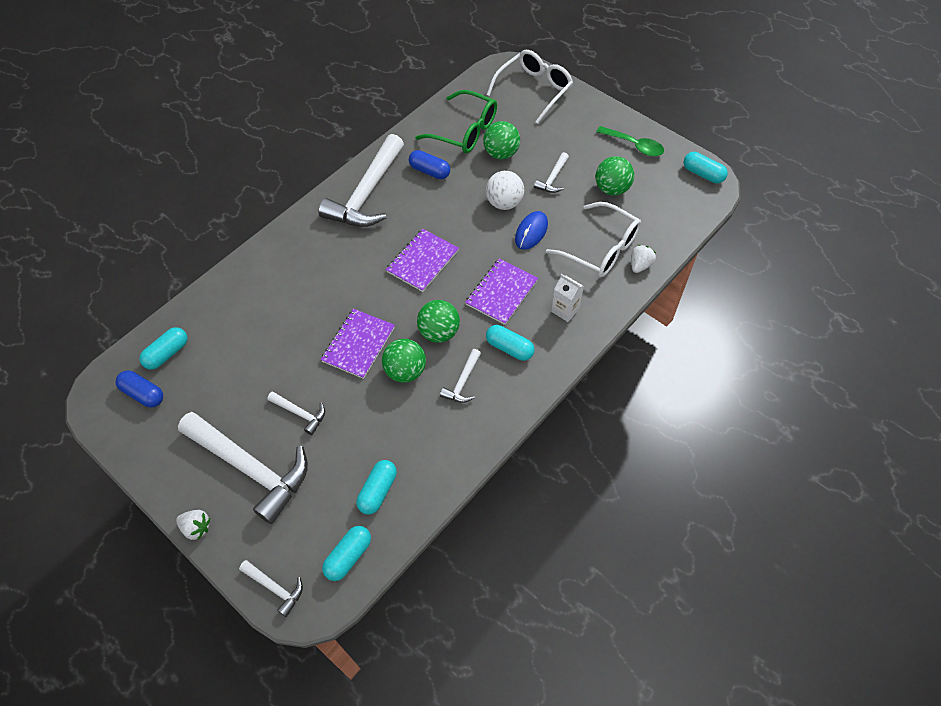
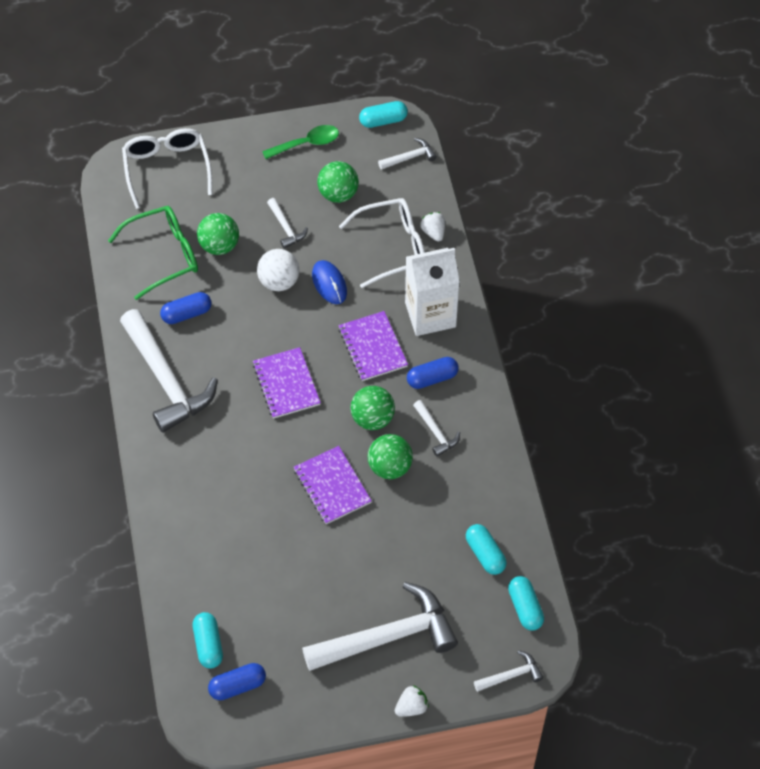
camera: 55 degrees left, 0 degrees up
(300, 413) = (365, 570): white hammer -> white hammer (410, 157)
(509, 348) = (432, 378): turquoise capsule -> blue capsule
(565, 310) = (430, 315): white carton -> white carton, size x1.99

